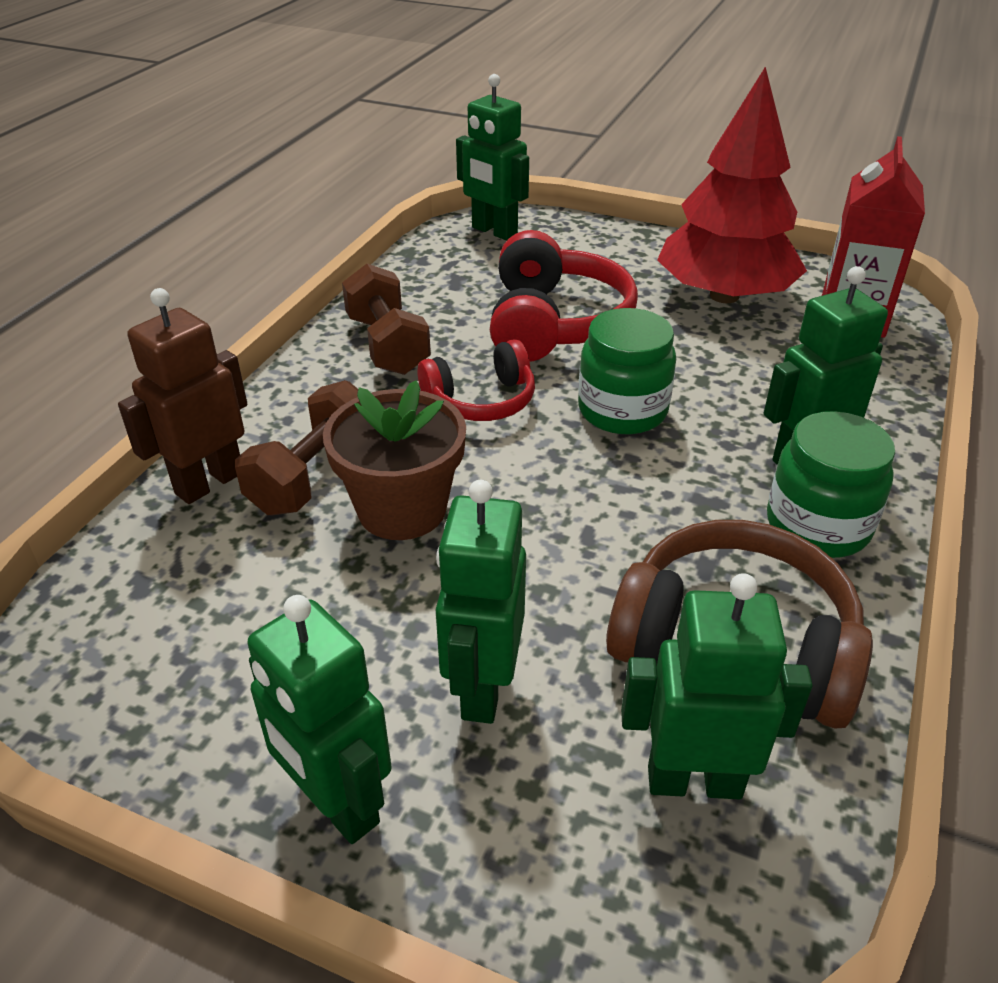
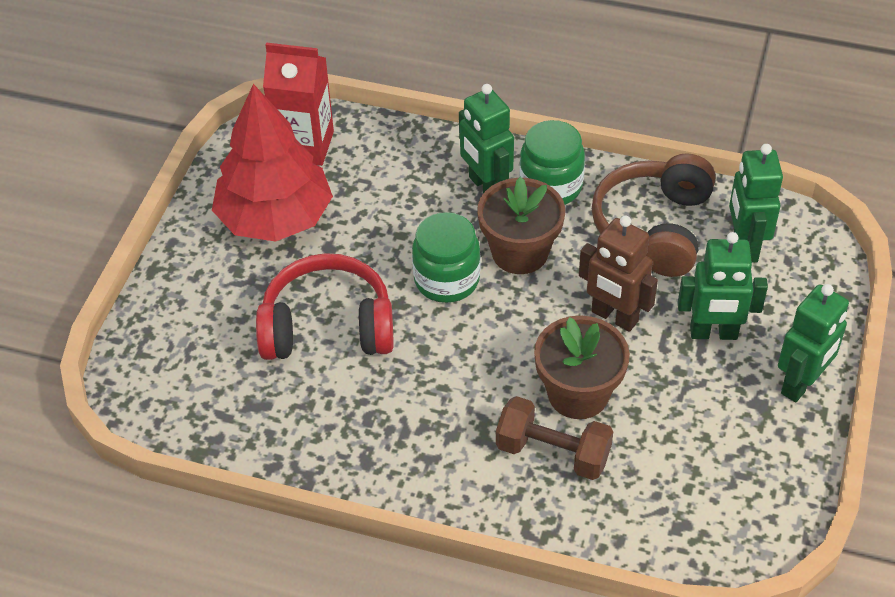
camera: 95 degrees left, 10 degrees up
(209, 482) = (573, 518): brown robot -> brown robot (614, 317)
(387, 345) = (373, 439): brown dumbbell -> none
(481, 400) = (445, 364): red headphones -> none
(494, 231) = (154, 387): green robot -> none
(672, 479) = (520, 252): none -> brown flower pot

